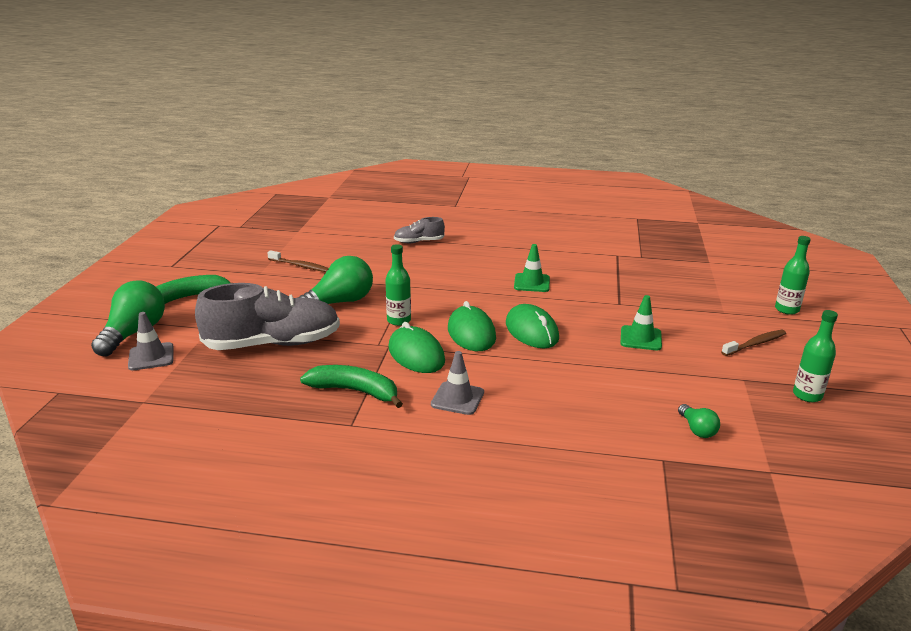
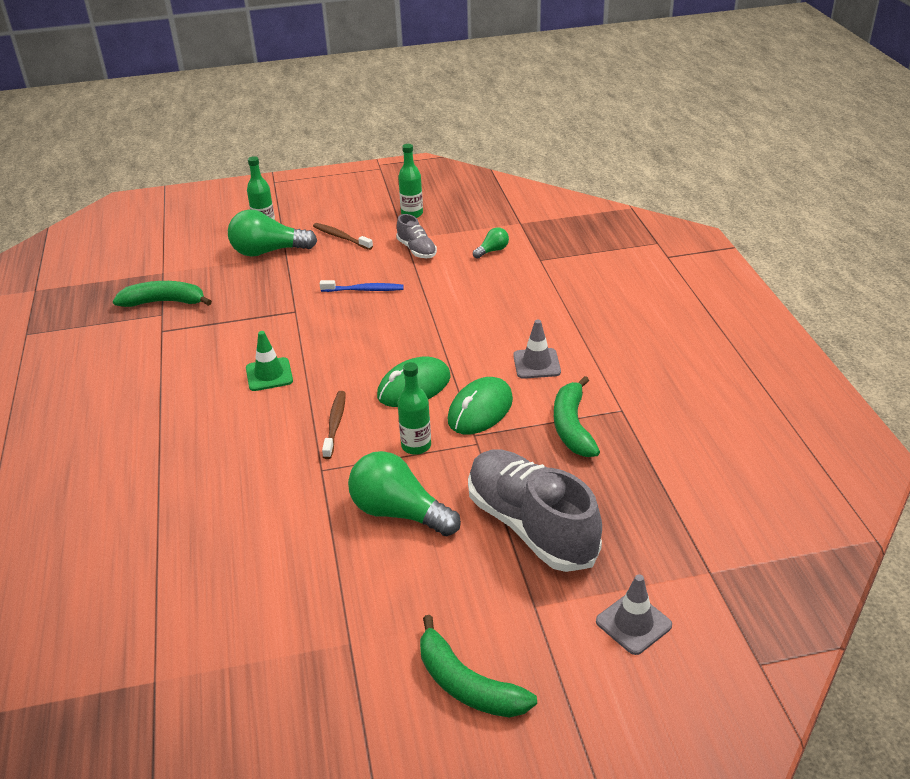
camera: 110 degrees left, 10 degrees up
(134, 333) = (598, 682): green light bulb -> green light bulb (268, 251)
(300, 266) = (303, 605): brown toothbrush -> brown toothbrush (335, 424)
(419, 242) = (165, 507): grey shoe -> grey shoe (417, 250)
(531, 331) = (386, 351): green mouse -> none
(640, 338) = (364, 290): green traffic cone -> blue toothbrush
(659, 259) = (164, 302): none -> green banana

